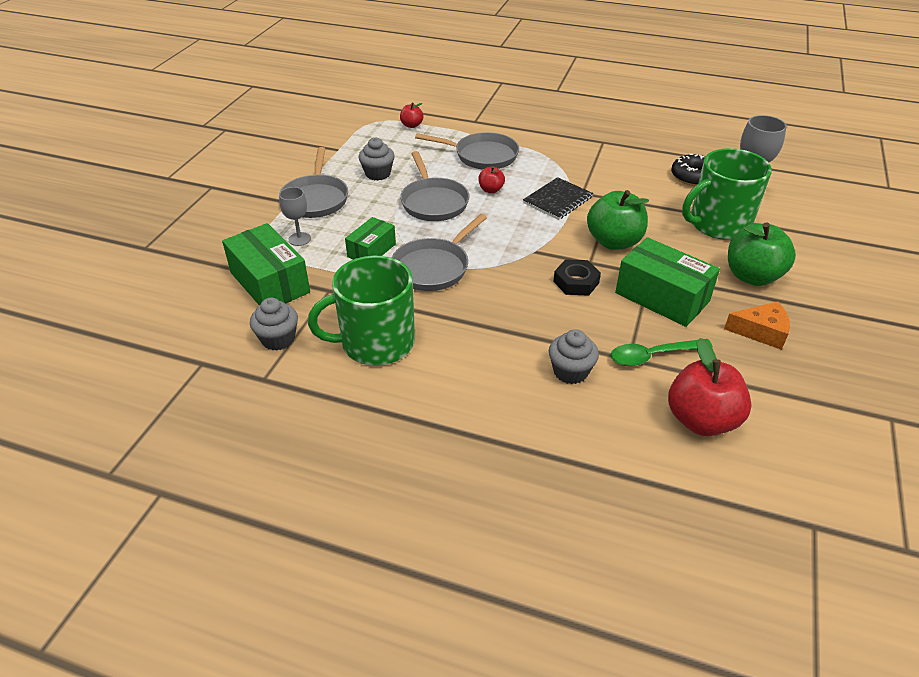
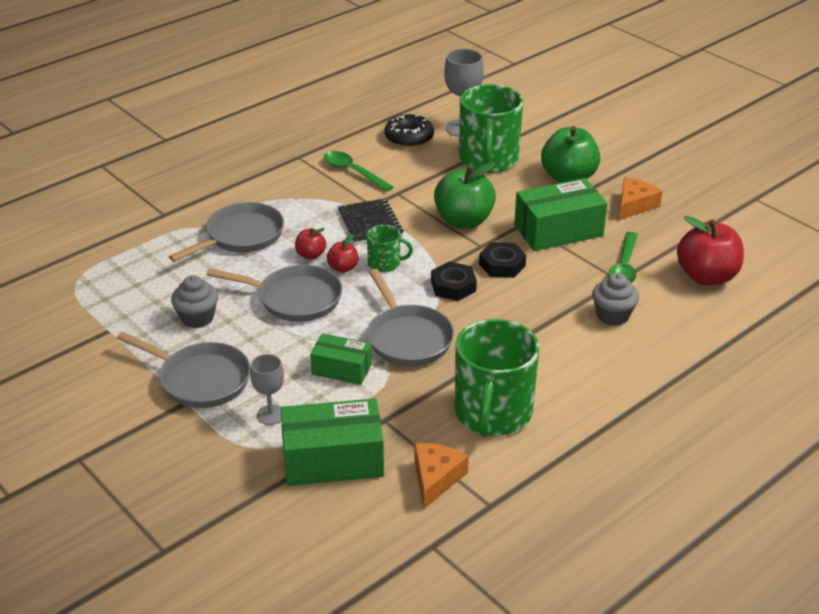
camera: 60 degrees left, 5 degrees down
(278, 339) = (436, 478): grey cupcake -> orange cheese
(371, 250) = (341, 369): green box -> green box turned 45 degrees counterclockwise
(411, 125) = (119, 259): red apple -> red apple (343, 268)
(515, 225) = (385, 263): none -> green mug
(520, 267) = (453, 286): none -> black nut
(614, 170) = (353, 172): none -> green spoon

